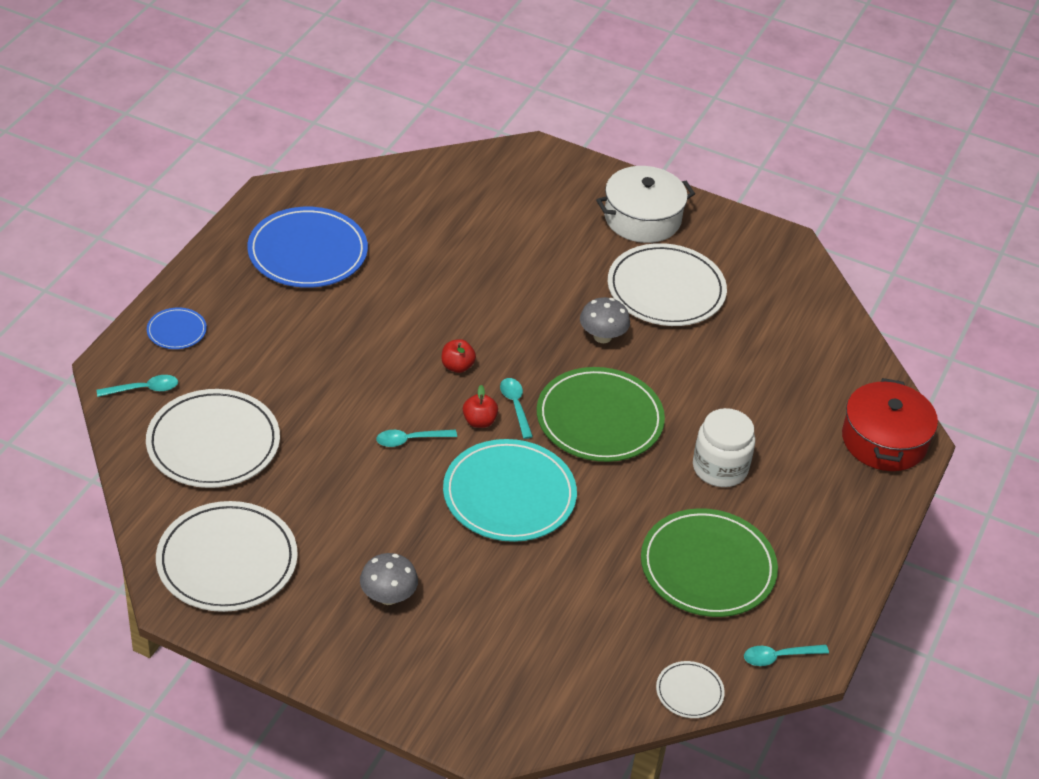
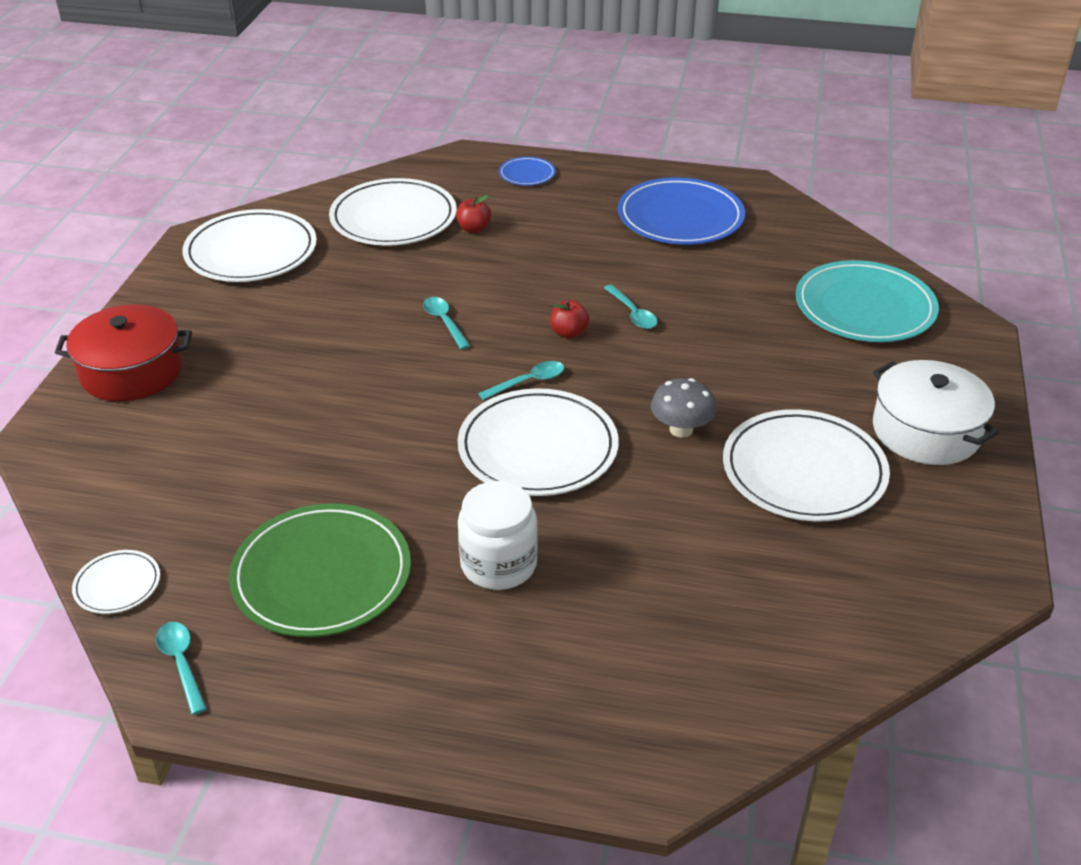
camera: 80 degrees right, 5 degrees down
(144, 389) = (445, 174): turquoise spoon -> turquoise spoon (632, 313)
(388, 596) = (226, 345): grey mushroom -> none
(479, 421) = (492, 361): red apple -> red apple (473, 229)
(509, 495) = (389, 399): turquoise plate -> turquoise plate (864, 307)
(599, 419) = (538, 448): green plate -> white plate
(884, 440) = (631, 741): red pot -> red pot (132, 371)

